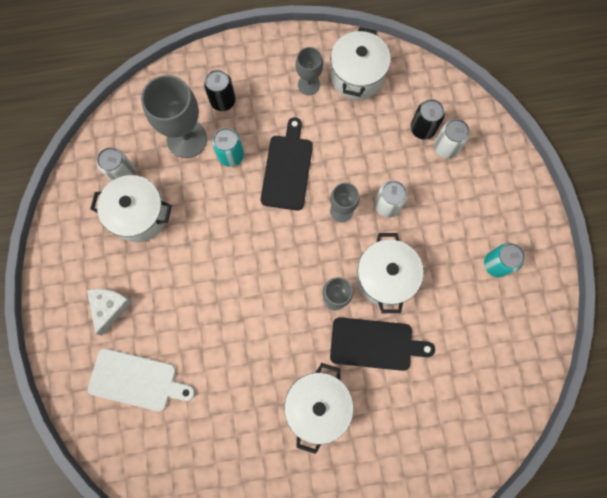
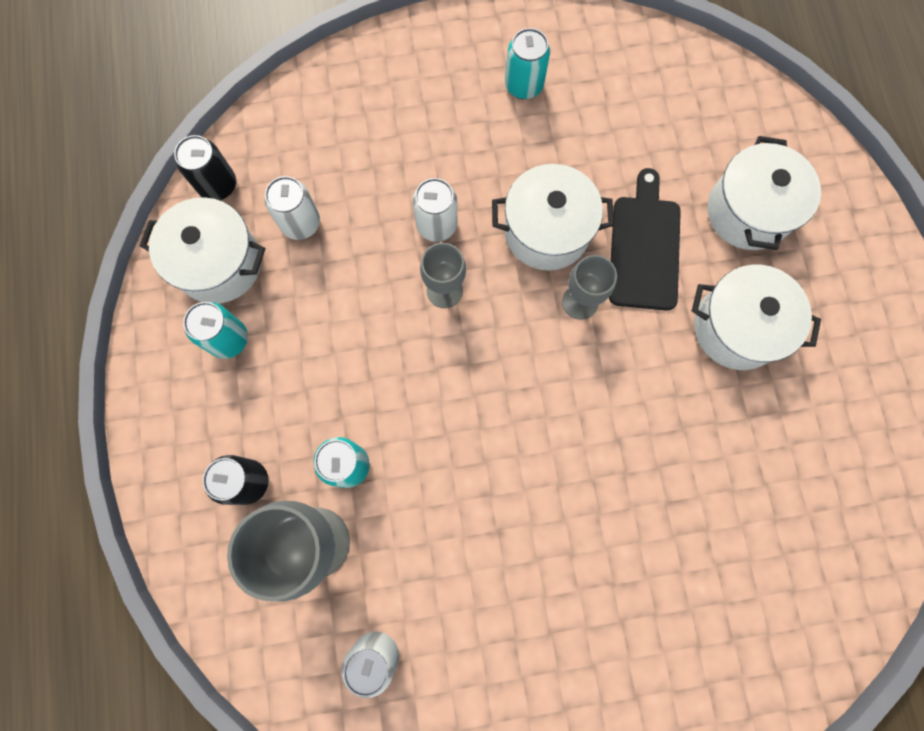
camera: 90 degrees left, 0 degrees up
(110, 307) = (610, 661): white cheese -> none
(137, 380) = (724, 606): white cutting board -> none
(139, 215) = (451, 619): white pot -> white pot (748, 212)
(287, 169) = (374, 372): black cutting board -> none
(309, 84) = (228, 339): grey goblet -> turquoise can
(422, 129) = (315, 171): black can -> black can (218, 185)
(446, 147) = (347, 140): white can -> white can (300, 223)

